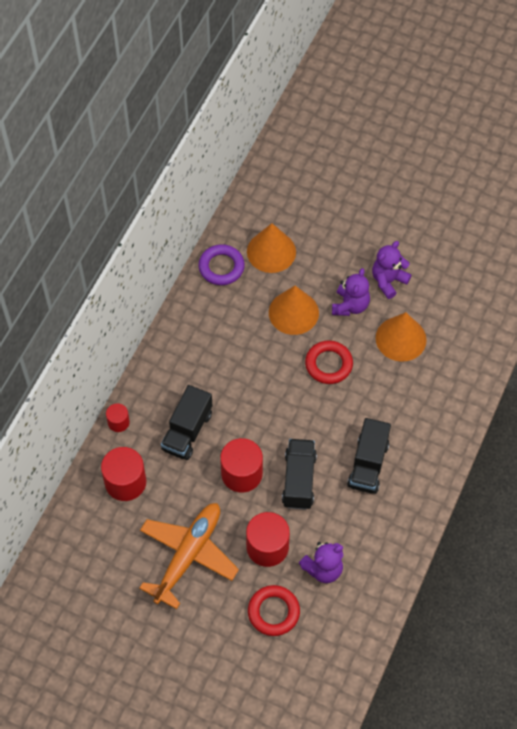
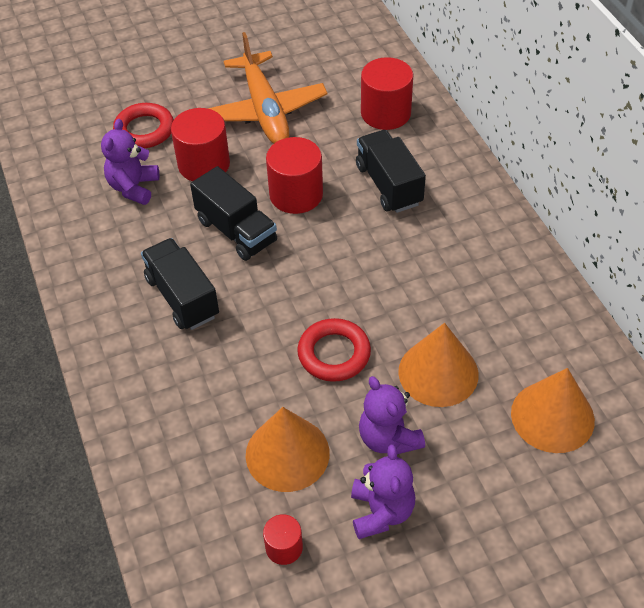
camera: 135 degrees right, 10 degrees down
(118, 422) = (456, 144): red cylinder -> red cylinder (284, 547)
(221, 267) = (575, 349): purple ring -> none

